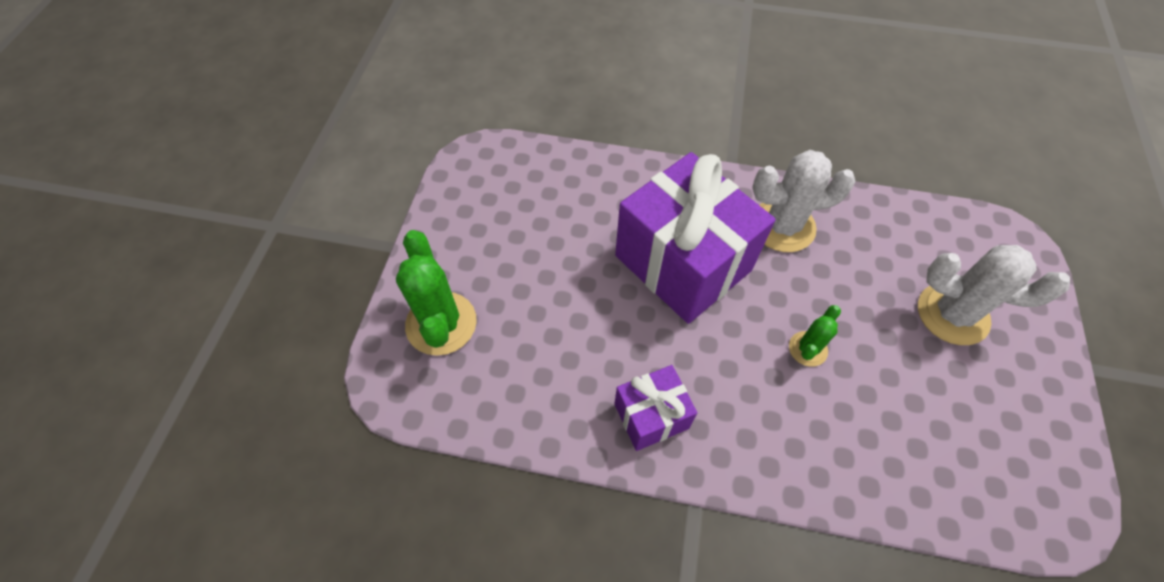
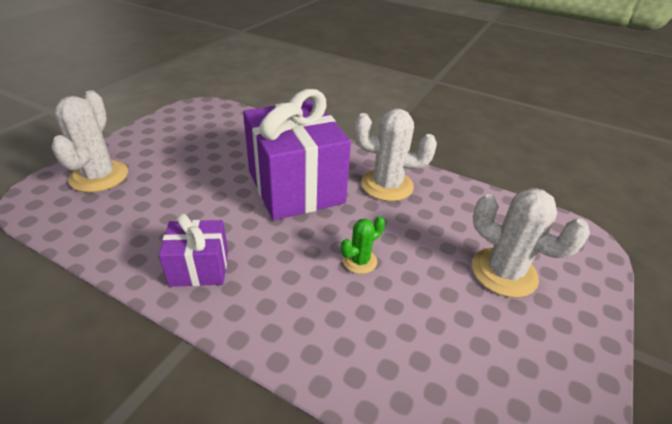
camera: 15 degrees right, 20 degrees down
(441, 323) = (99, 176): green cactus -> white cactus

